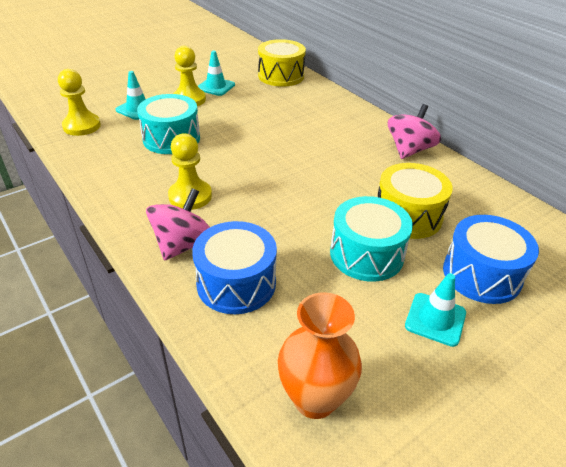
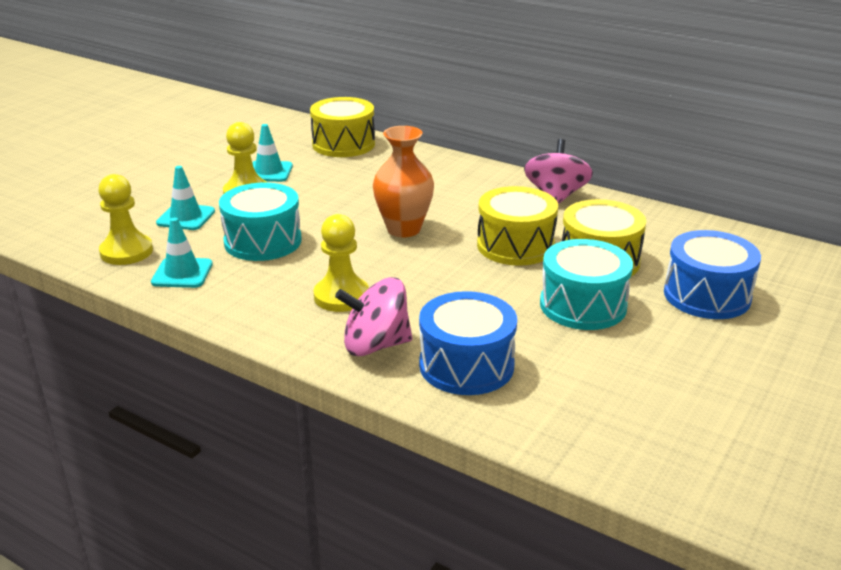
camera: 20 degrees left, 10 degrees down
(183, 244) = (375, 345): pink spinning top -> pink spinning top turned 105 degrees counterclockwise
(314, 399) = (623, 438): orange vase -> orange vase (403, 229)
(348, 186) = (515, 246): none -> yellow drum
(435, 319) = (689, 344): turquoise traffic cone -> turquoise traffic cone (182, 273)

